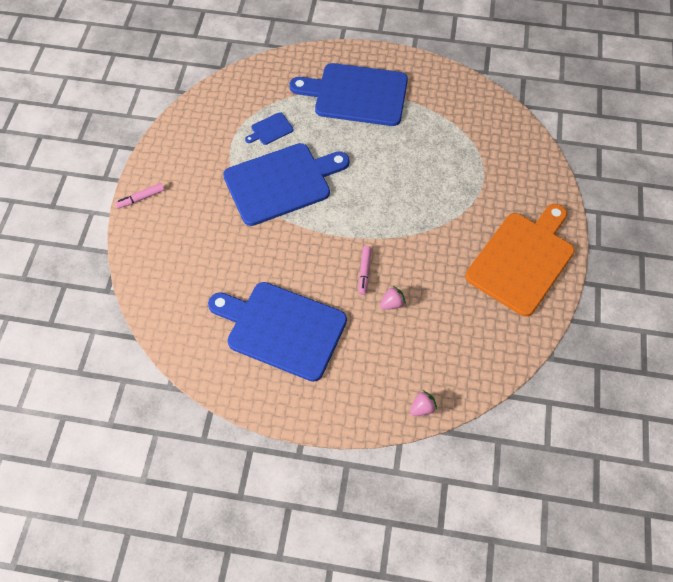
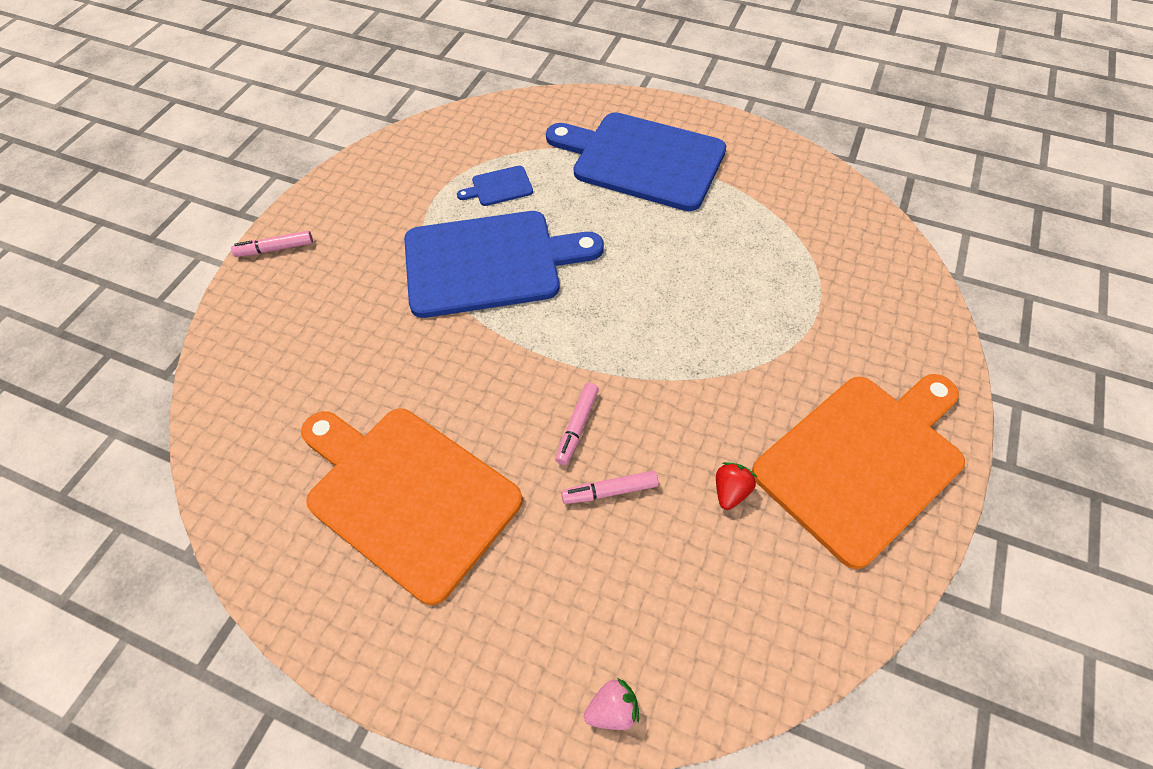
camera: 15 degrees right, 5 degrees down
(282, 329) = (407, 495): blue cutting board -> orange cutting board
(392, 303) = (609, 491): pink strawberry -> pink marker
(456, 290) = (730, 491): none -> red strawberry

